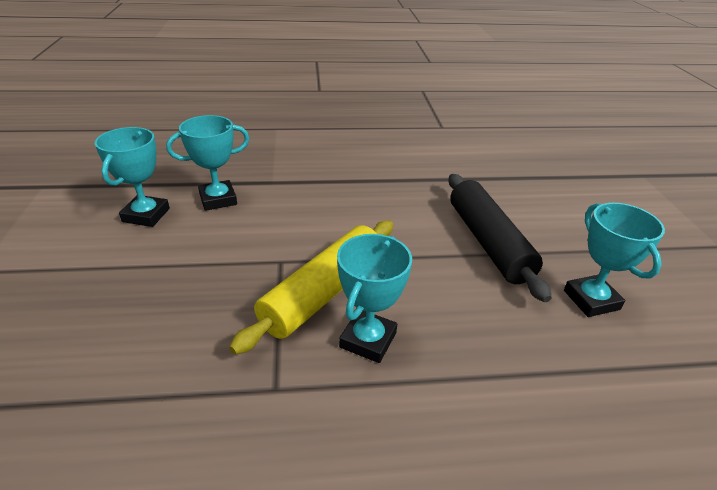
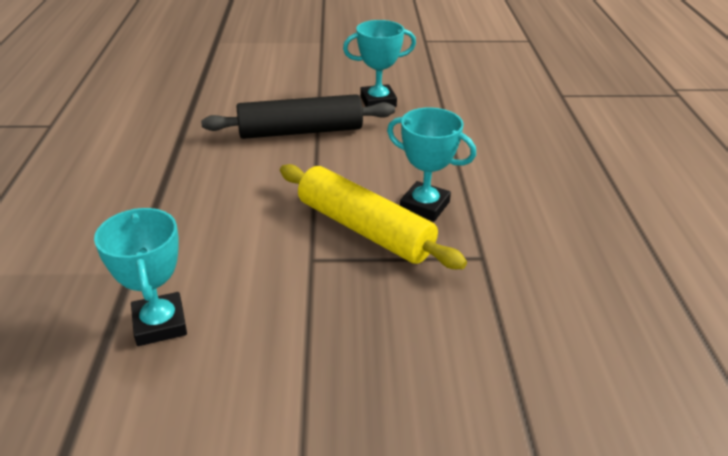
camera: 85 degrees left, 0 degrees up
(146, 215) = (179, 403): turquoise trophy -> none

